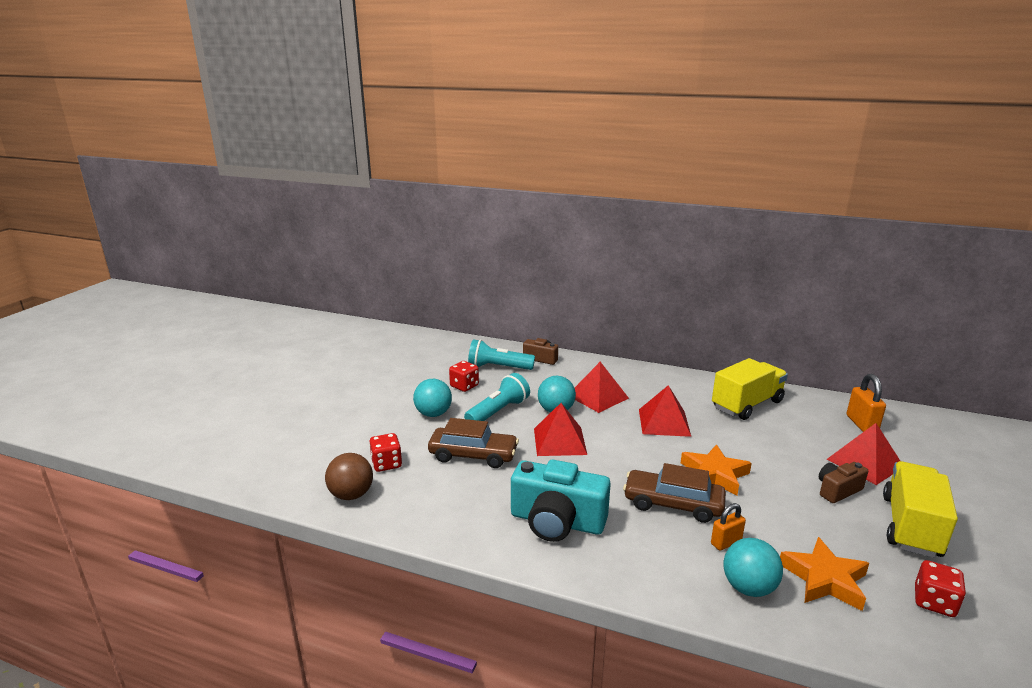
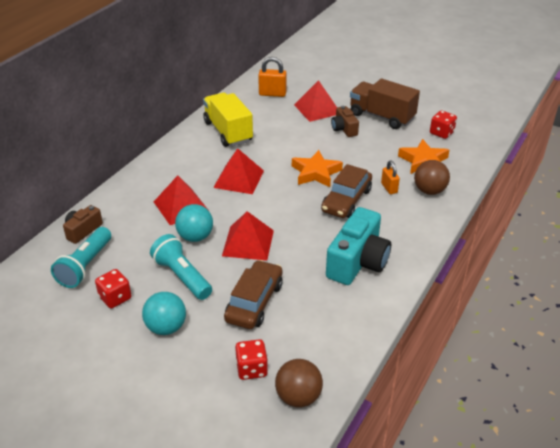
camera: 80 degrees left, 15 degrees up
(748, 587) = (429, 191): turquoise ball -> brown ball
(911, 526) = (381, 116): yellow truck -> brown truck

